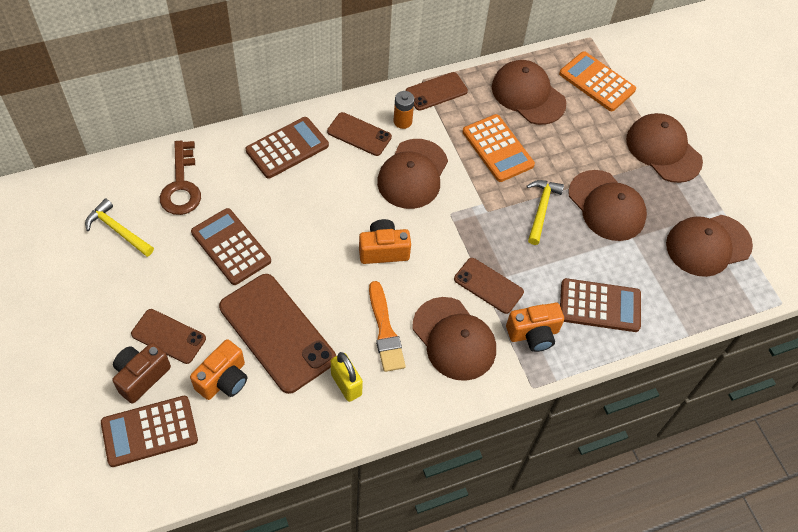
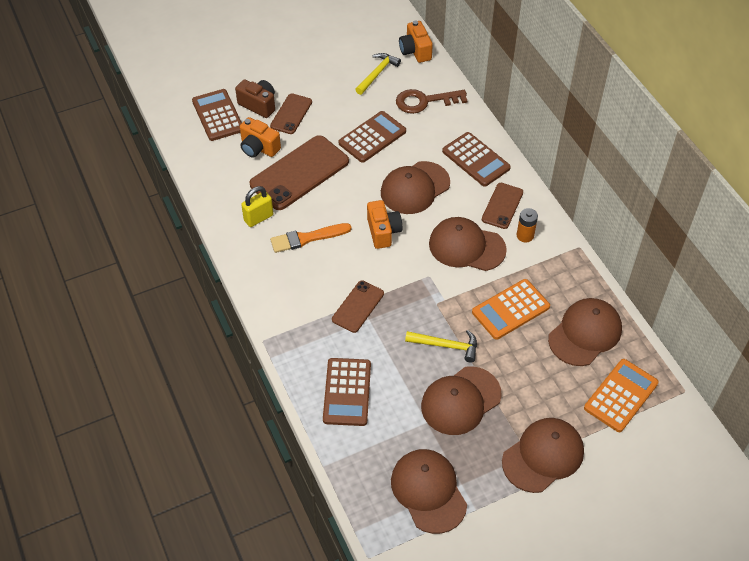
camera: 90 degrees right, 5 degrees down
(436, 91) = (568, 259): brown phone -> none
(454, 339) = (304, 284): brown cap -> brown cap (415, 188)
(533, 334) = (313, 340): orange camera -> orange camera (415, 51)

